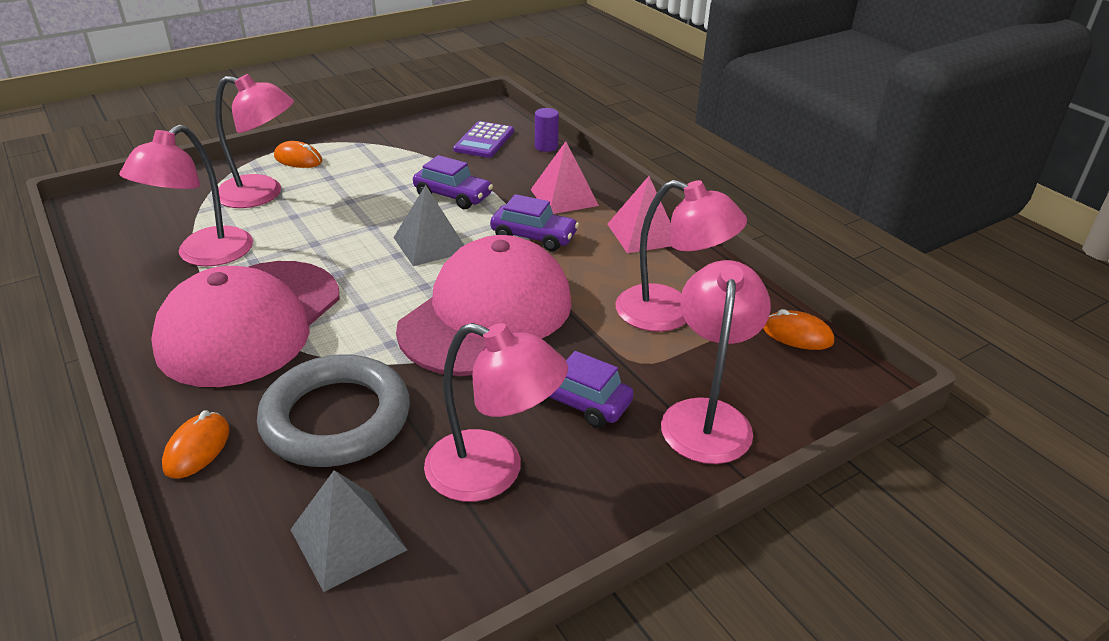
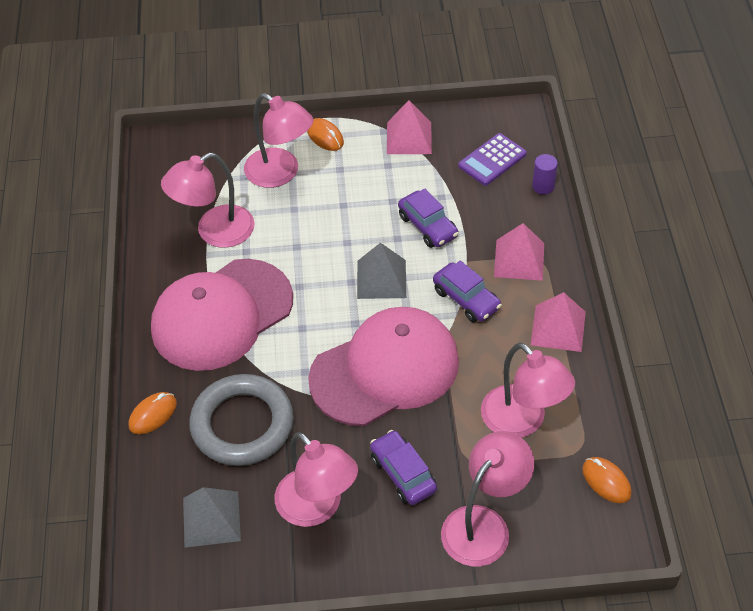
camera: 30 degrees right, 15 degrees up
(389, 143) = (409, 138): none -> pink pyramid

